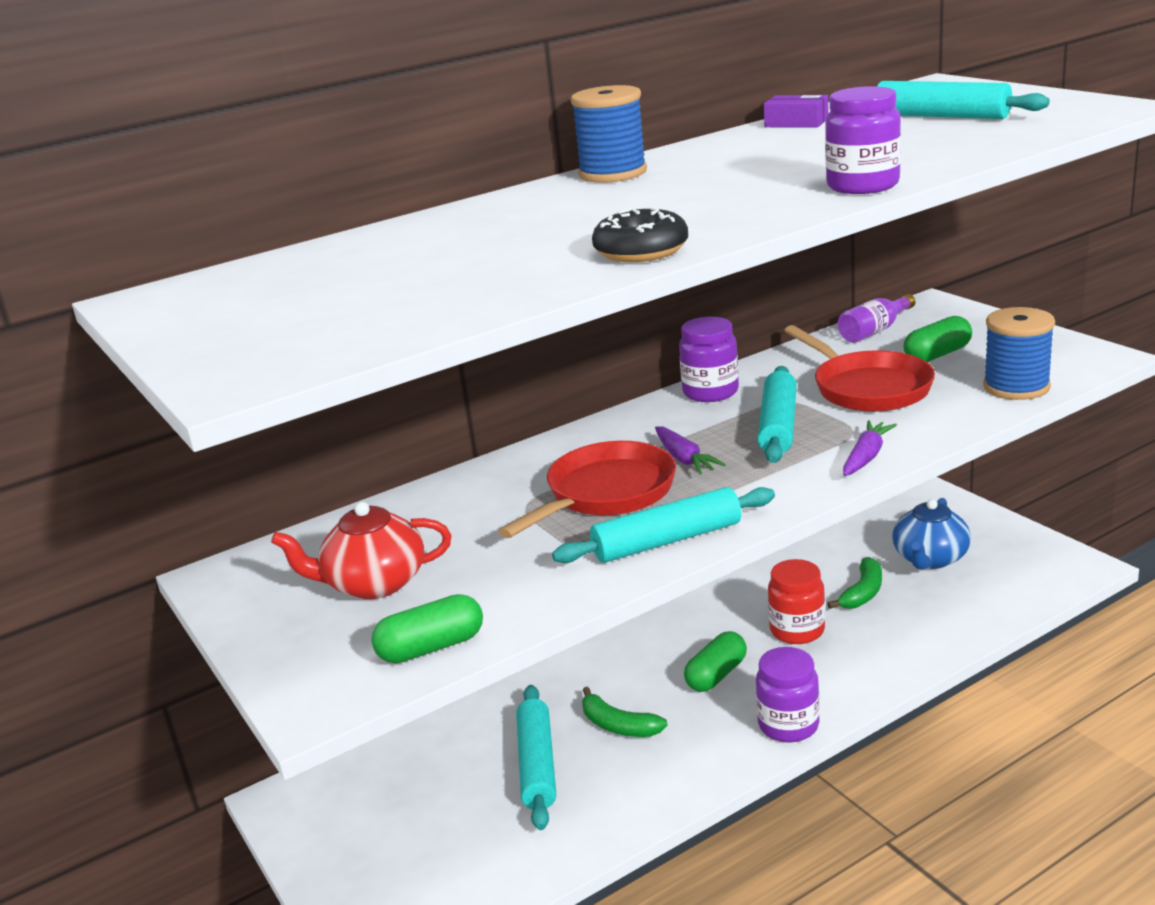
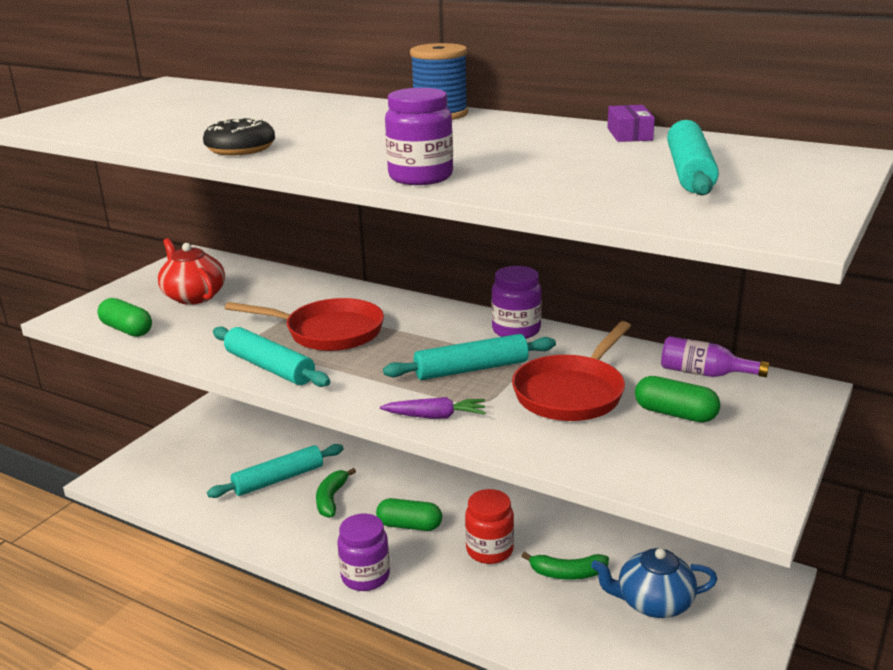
camera: 60 degrees right, 0 degrees up
(684, 459) = (394, 346): purple carrot -> none
(1016, 387) = (630, 467): blue spool -> none

